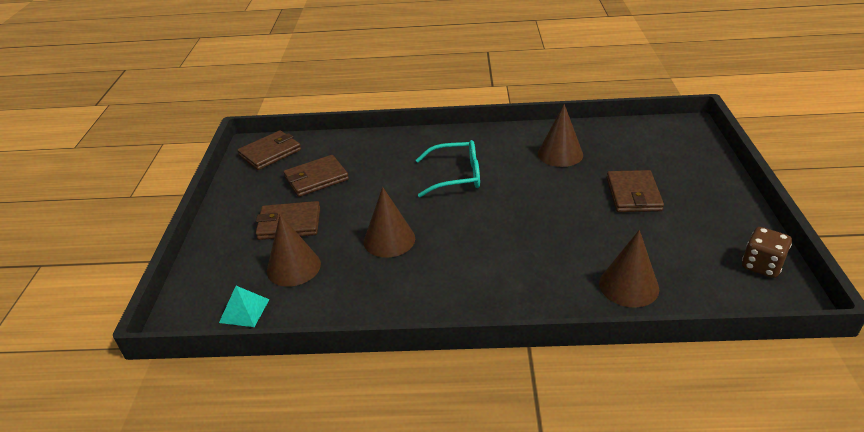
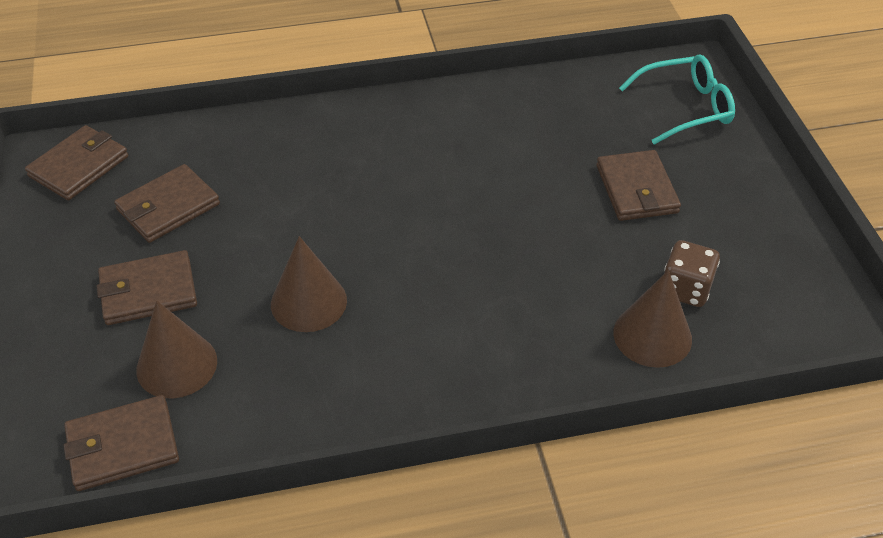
camera: 15 degrees left, 10 degrees up
(244, 311) = (122, 446): turquoise pyramid -> brown wallet
(456, 176) = (382, 182): turquoise glasses -> turquoise glasses (686, 107)
(560, 154) = (525, 130): brown cone -> none
(761, 265) = (813, 283): brown dice -> brown dice (685, 289)

